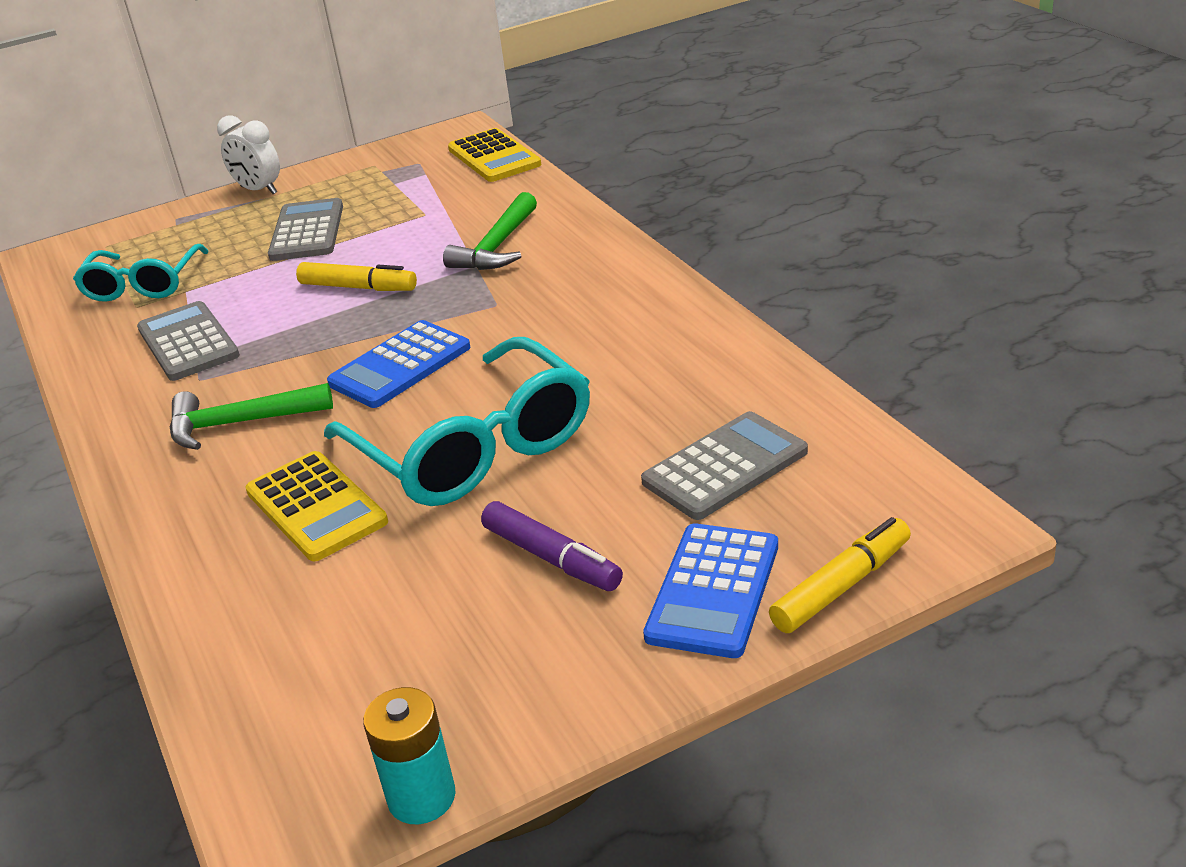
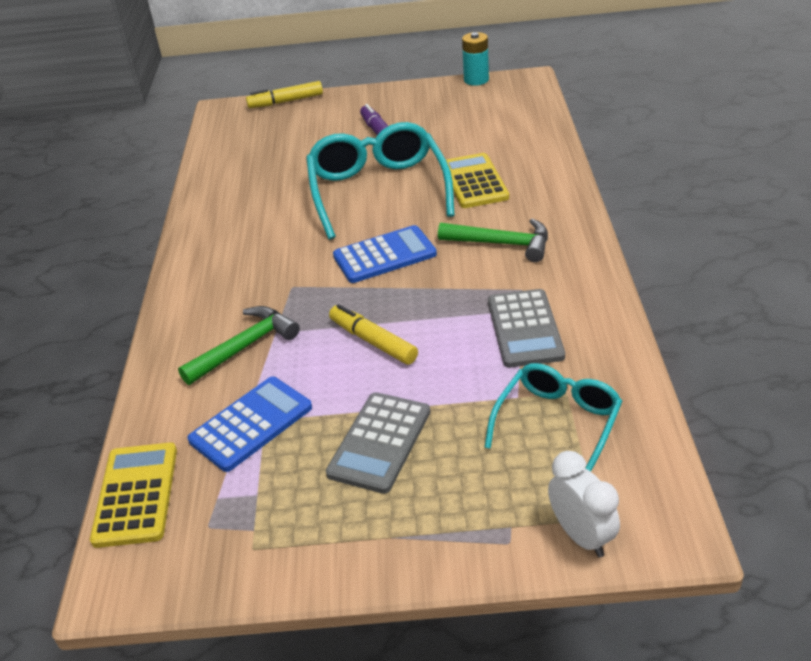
camera: 155 degrees left, 5 degrees up
(259, 190) = (398, 558): white clock -> white clock (581, 535)
(713, 591) = (330, 110): blue calculator -> blue calculator (251, 424)
(725, 467) = (276, 150): grey calculator -> none

